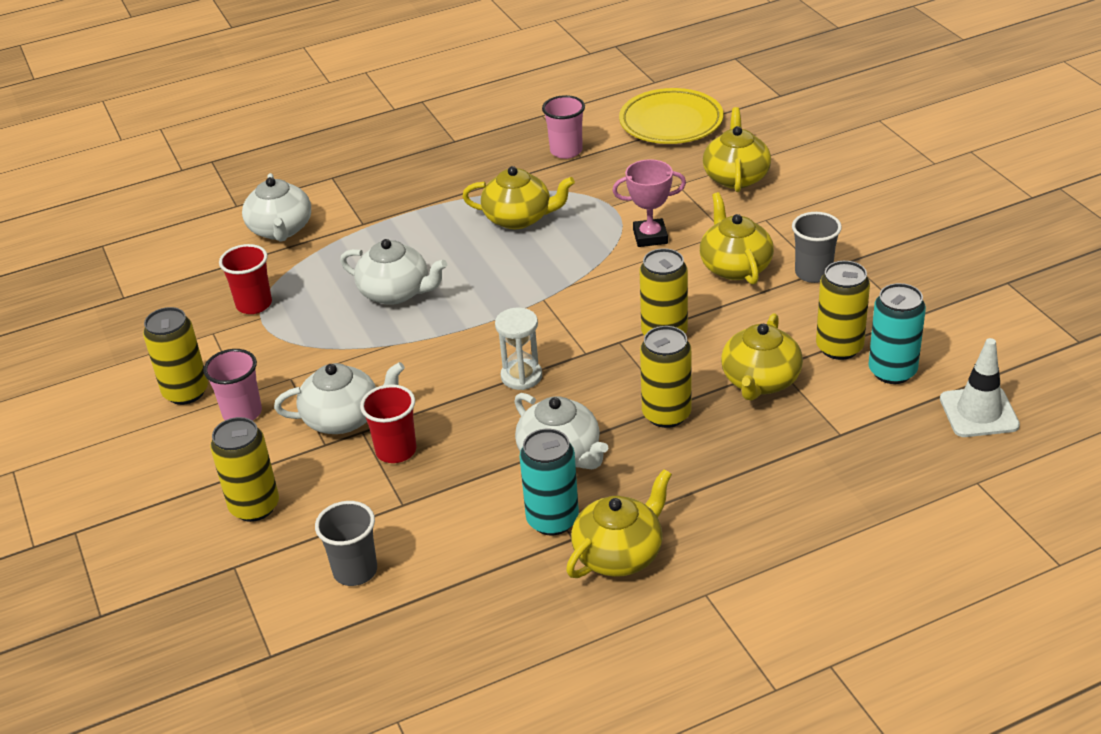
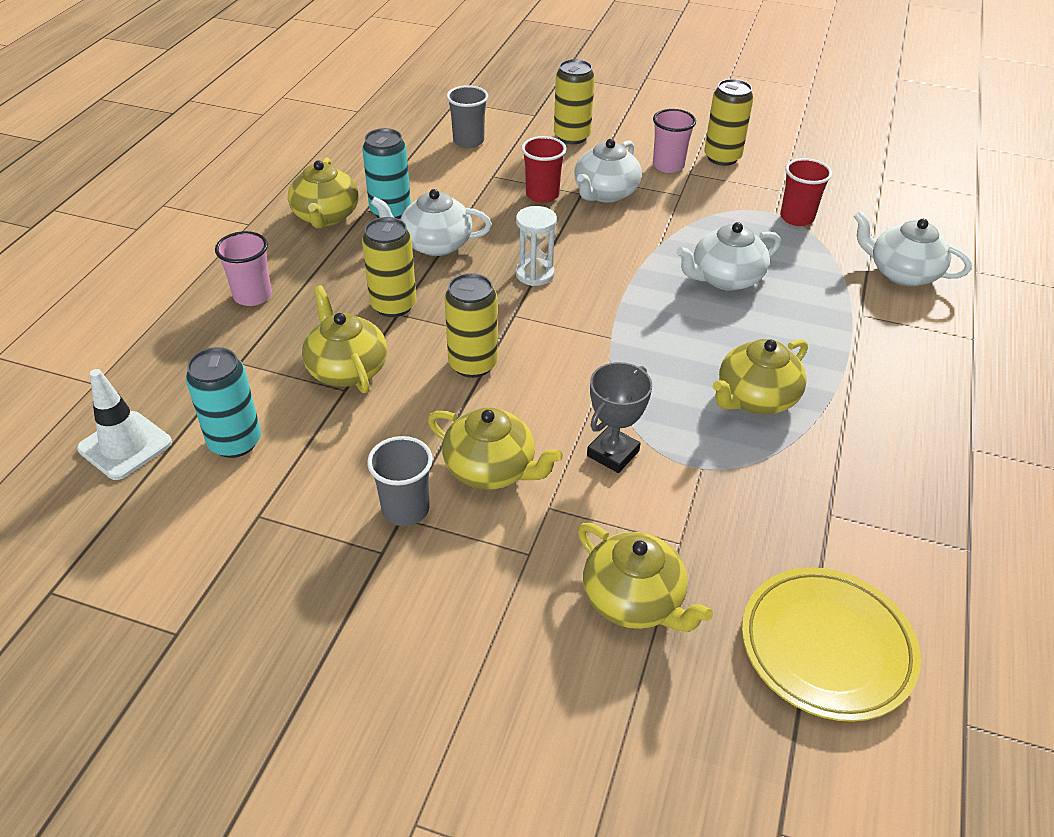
camera: 130 degrees right, 5 degrees up
(566, 151) = (854, 511): pink cup -> pink cup (252, 296)
(650, 237) = (613, 453): pink trophy -> grey trophy
(839, 347) = (304, 438): yellow can -> none

